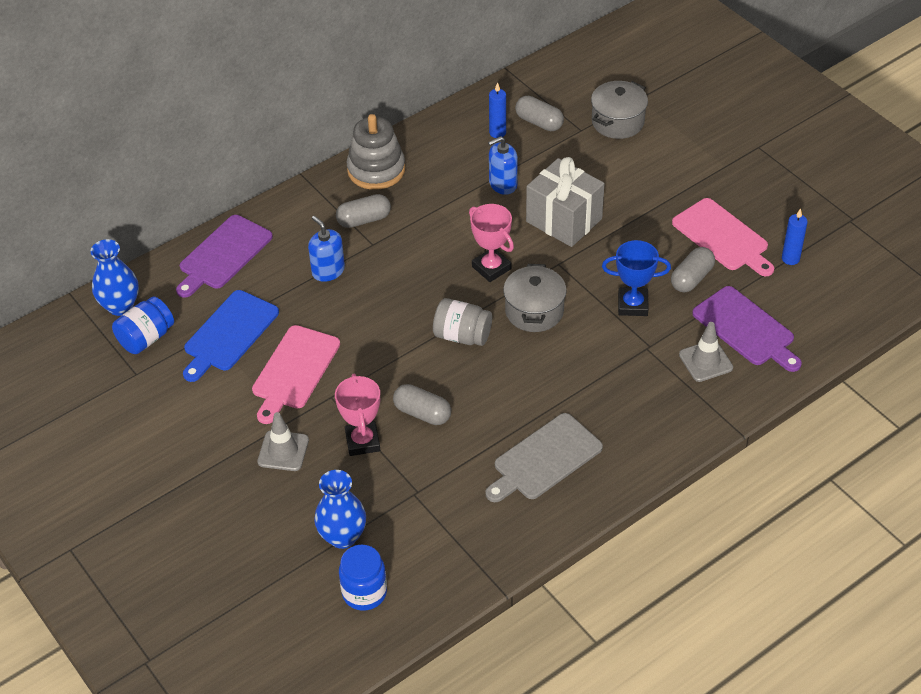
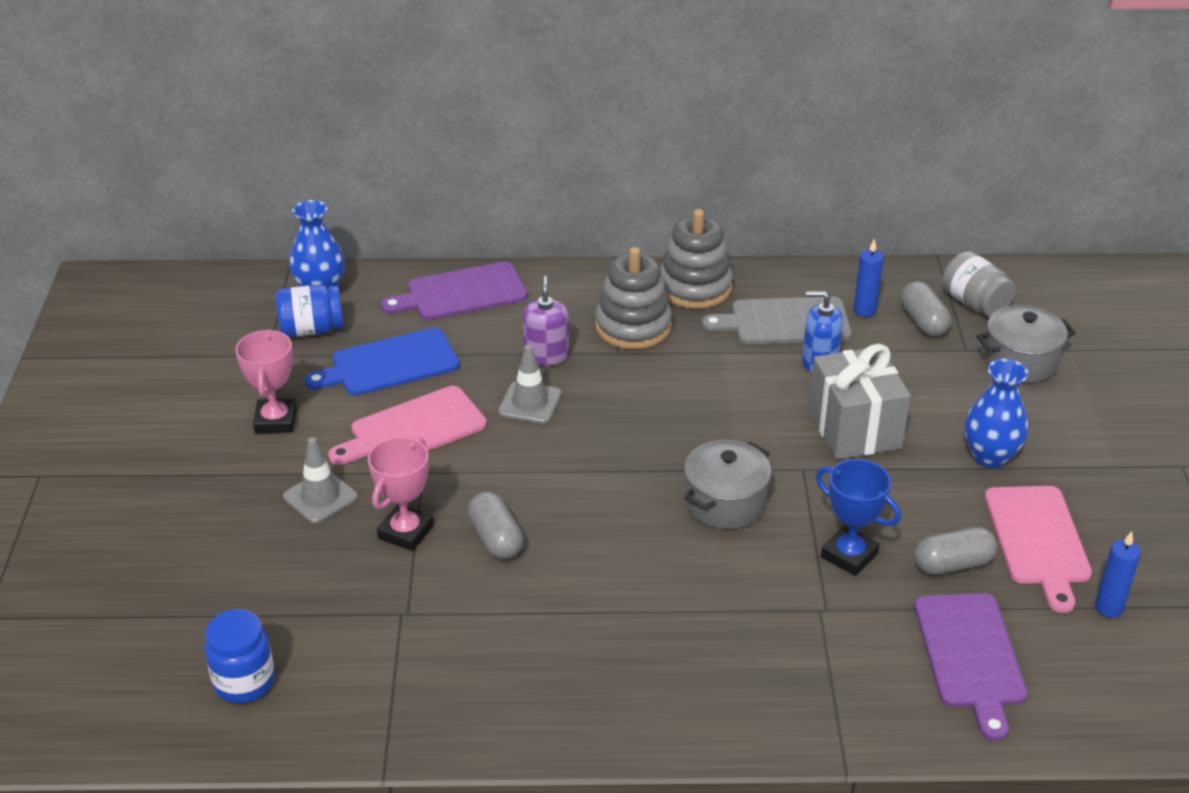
camera: 35 degrees right, 10 degrees down
(328, 271) = (546, 355): blue soap dispenser -> purple soap dispenser
(342, 536) = (285, 613): blue vase -> blue vase (990, 456)
(364, 220) = (633, 326): grey capsule -> grey stacking toy
(462, 336) = (619, 486): grey jar -> grey jar (974, 303)
(491, 268) = (721, 436): pink trophy -> pink trophy (275, 421)
(544, 459) = (577, 661): grey cutting board -> grey cutting board (784, 322)
(705, 361) = (880, 664): grey traffic cone -> grey traffic cone (530, 403)

